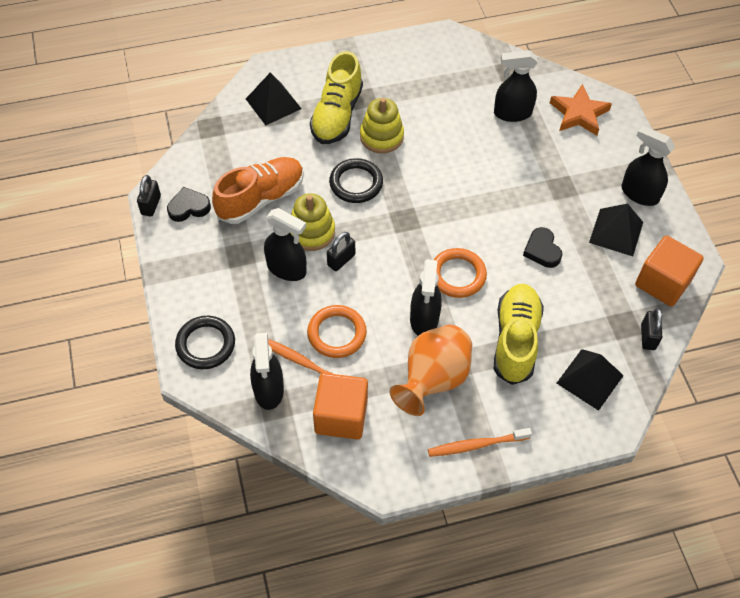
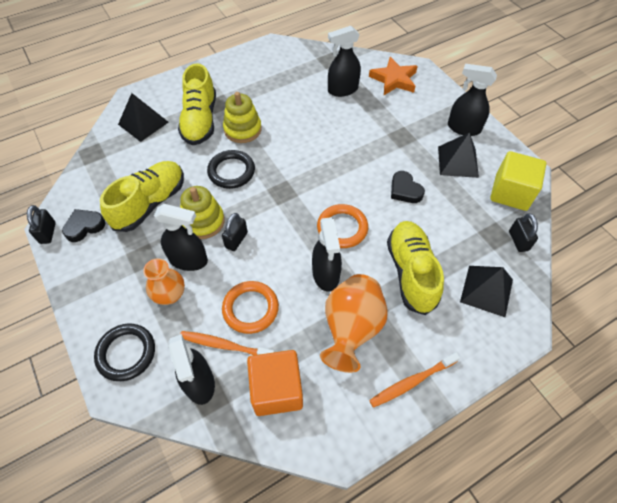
camera: 15 degrees left, 0 degrees up
(260, 299) = (170, 295): none -> orange vase
(261, 199) = (150, 203): orange shoe -> yellow shoe
(662, 283) = (510, 193): orange cube -> yellow cube

